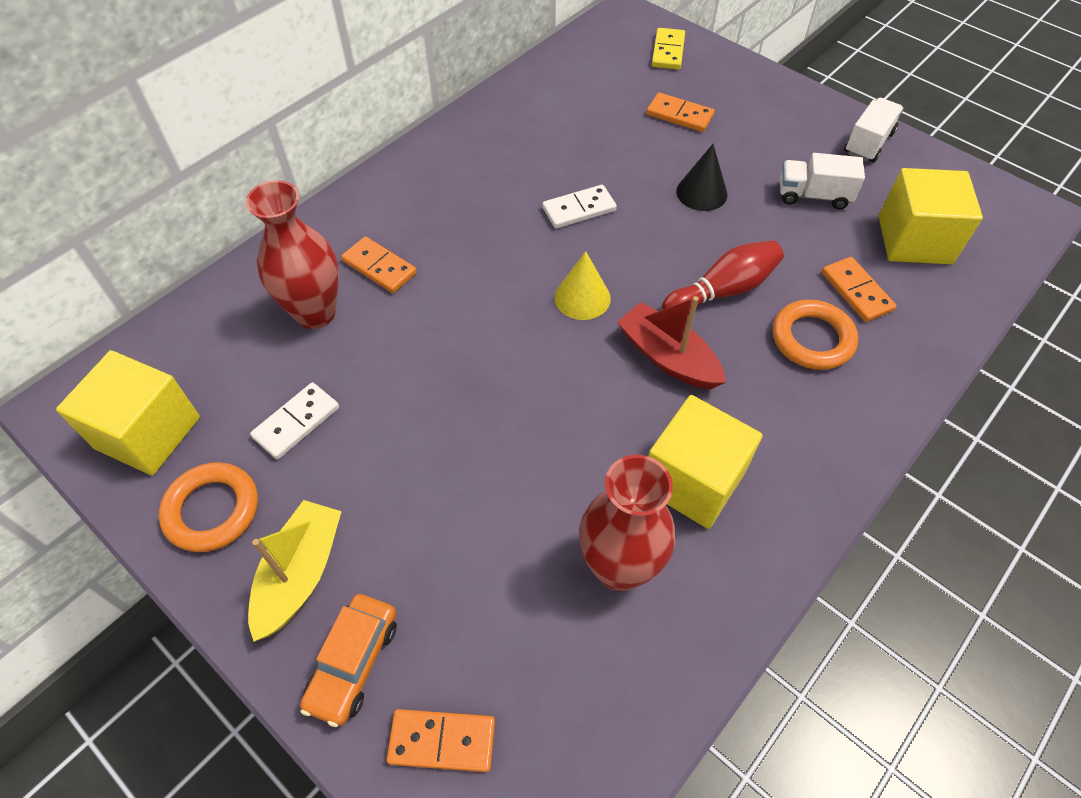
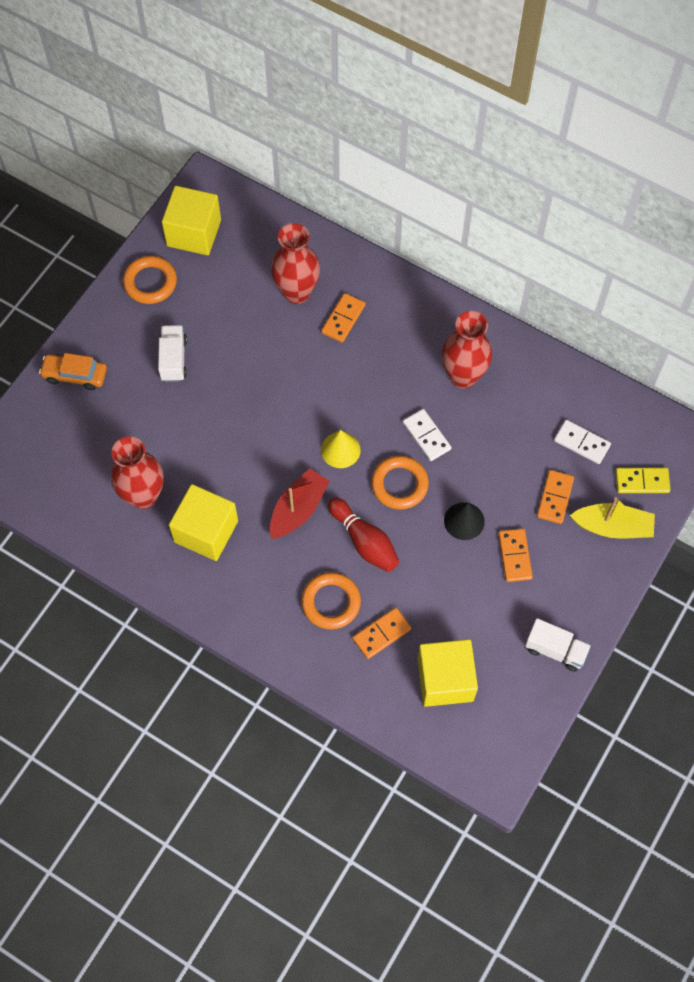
camera: 80 degrees right, 10 degrees up
(296, 423) = (212, 306): white domino -> white domino (581, 443)
(300, 574) = (119, 337): yellow boat -> yellow boat (613, 527)
(442, 741) = (41, 425): orange domino -> orange domino (515, 556)
(503, 165) = (463, 376): none -> red vase
(644, 244) = (399, 484): none -> orange ring
(813, 196) = (479, 604): white truck -> white truck (173, 359)

